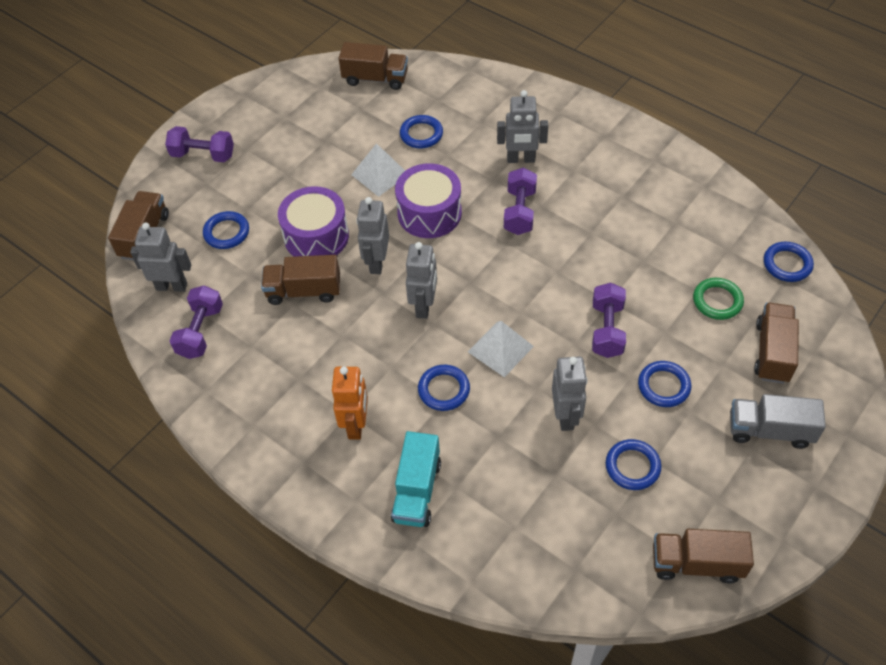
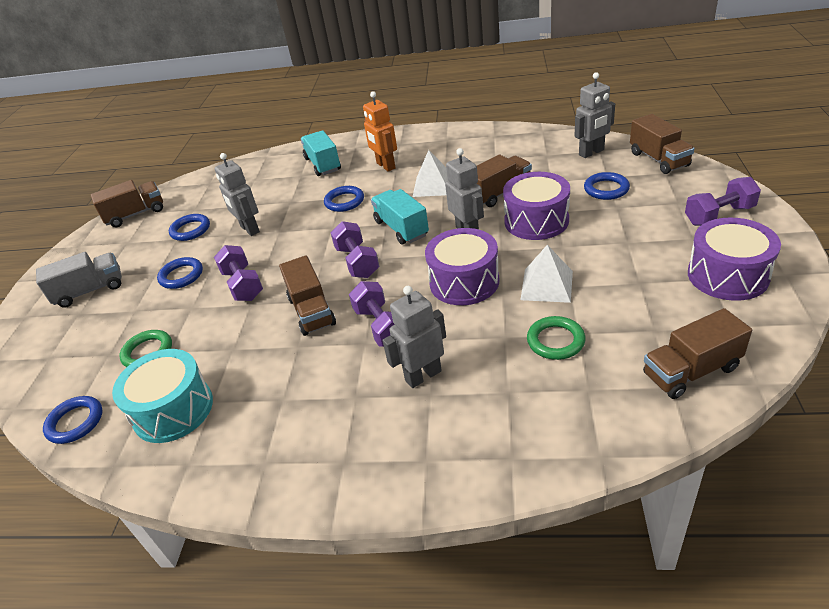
camera: 150 degrees right, 15 degrees down
(200, 331) = (536, 148): purple dumbbell -> purple dumbbell (357, 262)
(273, 113) = (727, 275): none -> purple drum
(421, 134) = (555, 341): blue ring -> green ring
(424, 306) = (401, 228): grey robot -> turquoise truck
(500, 349) = (321, 236): white pyramid -> white pyramid (433, 185)
(706, 231) = (173, 410): none -> turquoise drum
(772, 352) = (89, 339): brown truck -> brown truck (311, 311)

